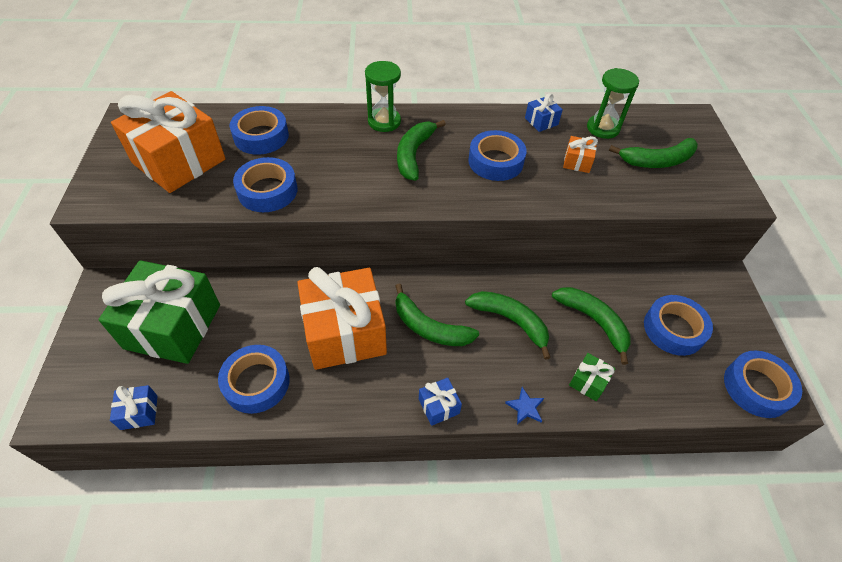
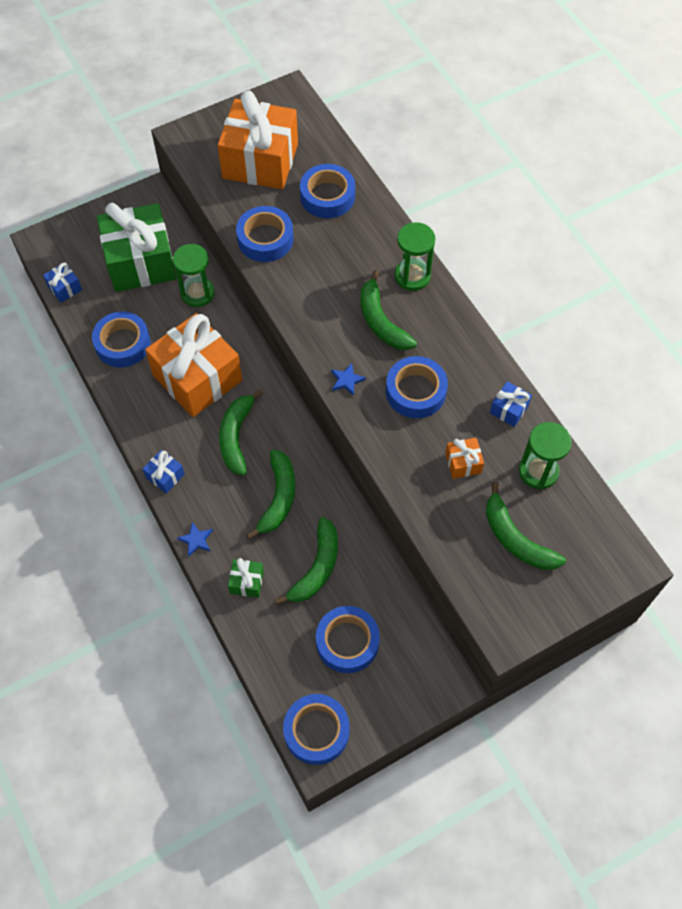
camera: 65 degrees right, 10 degrees up
(251, 294) = (197, 293): none -> green hourglass
(414, 154) = (381, 321): green banana -> green banana turned 105 degrees counterclockwise
(458, 196) = (346, 380): none -> blue star

